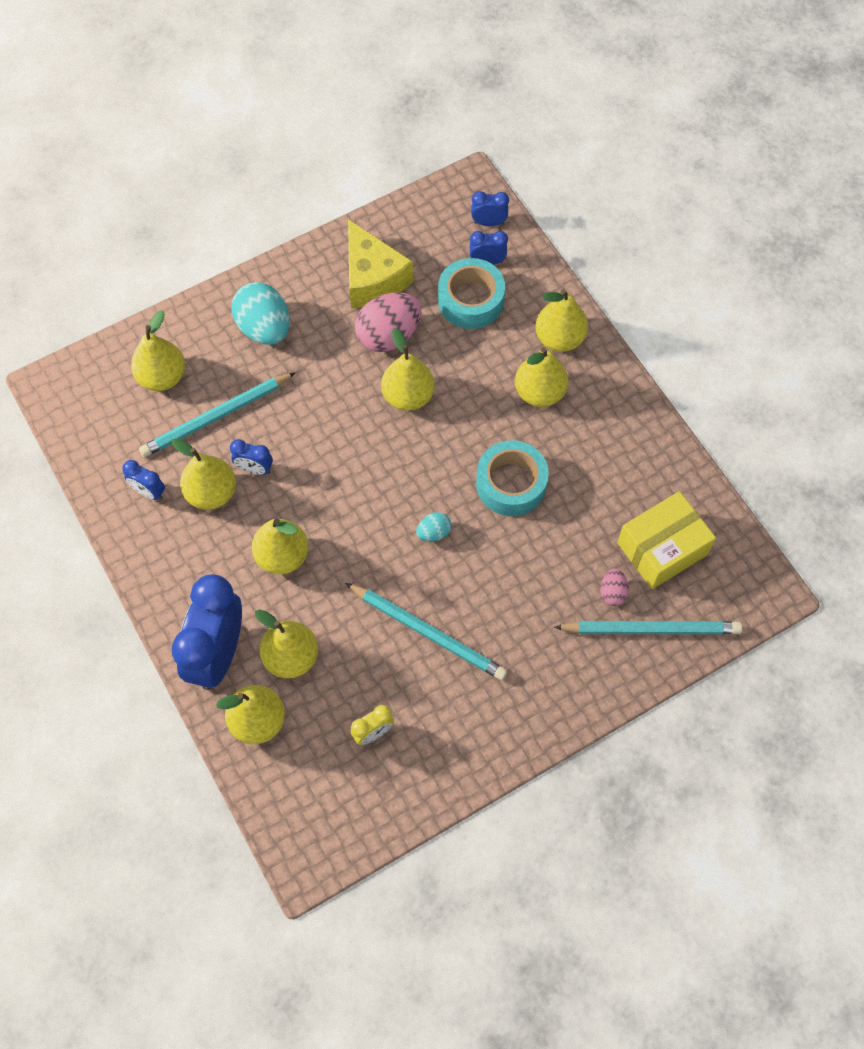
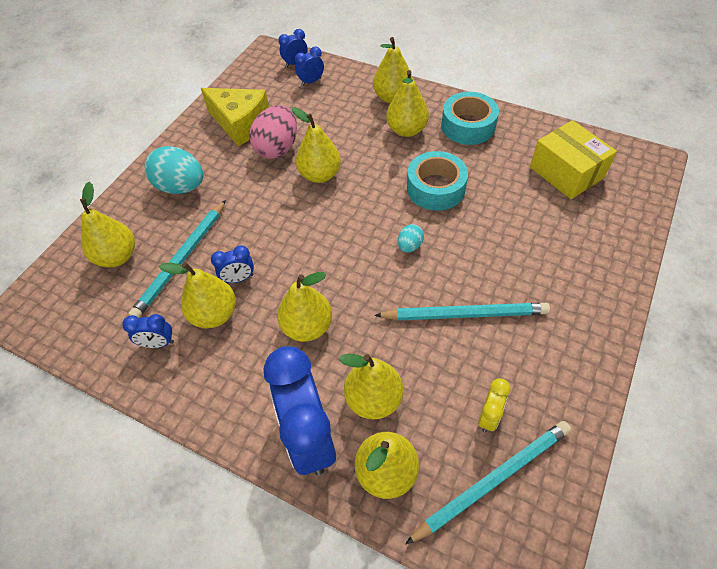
camera: 30 degrees left, 10 degrees down
(471, 300) = (318, 105): turquoise tape -> turquoise tape (468, 126)
(612, 592) = (562, 214): pink egg -> none
(651, 629) = (608, 221): turquoise pencil -> turquoise pencil (492, 480)
(662, 549) = (566, 172): yellow box -> yellow box turned 60 degrees counterclockwise

